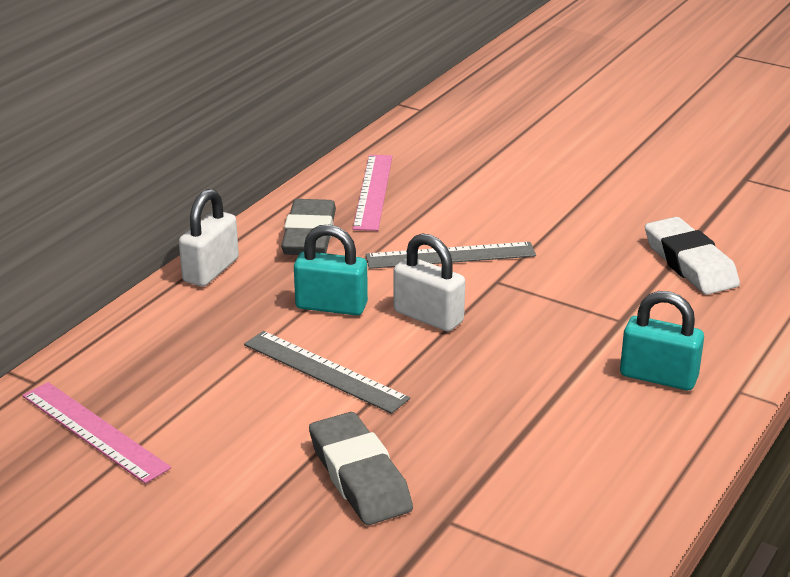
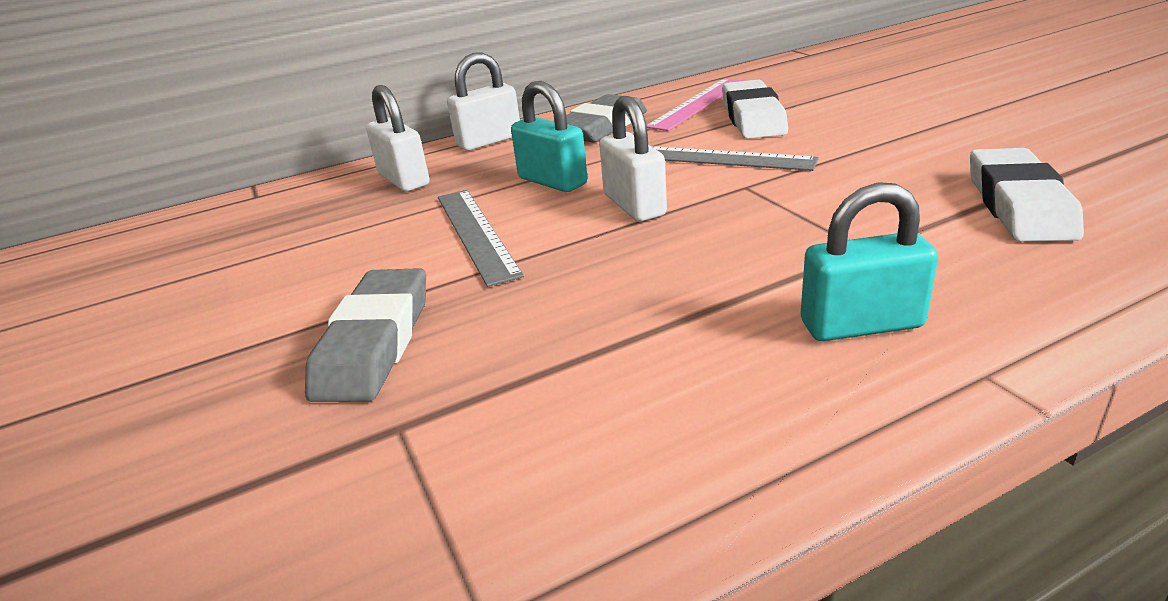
camera: 35 degrees right, 0 degrees up
(94, 431) = (234, 240): pink ruler -> none
(180, 332) = (404, 180): none -> white padlock
(439, 203) = (753, 117): none -> white eraser
(658, 377) = (861, 324): turquoise padlock -> turquoise padlock turned 60 degrees counterclockwise

